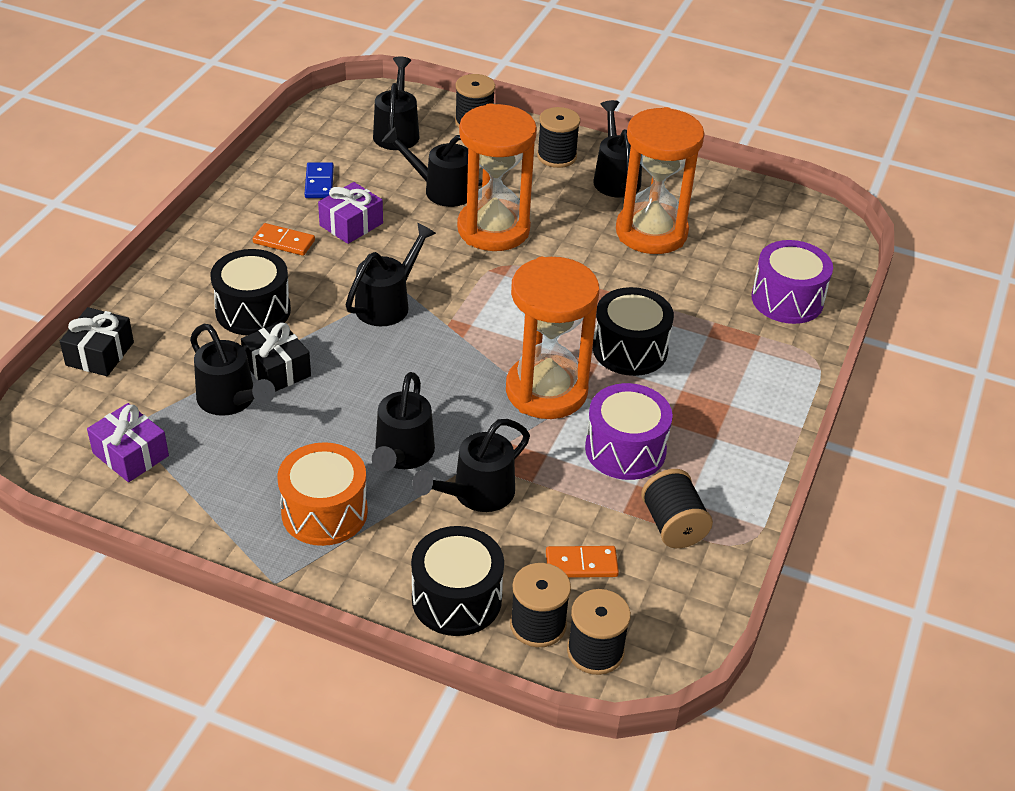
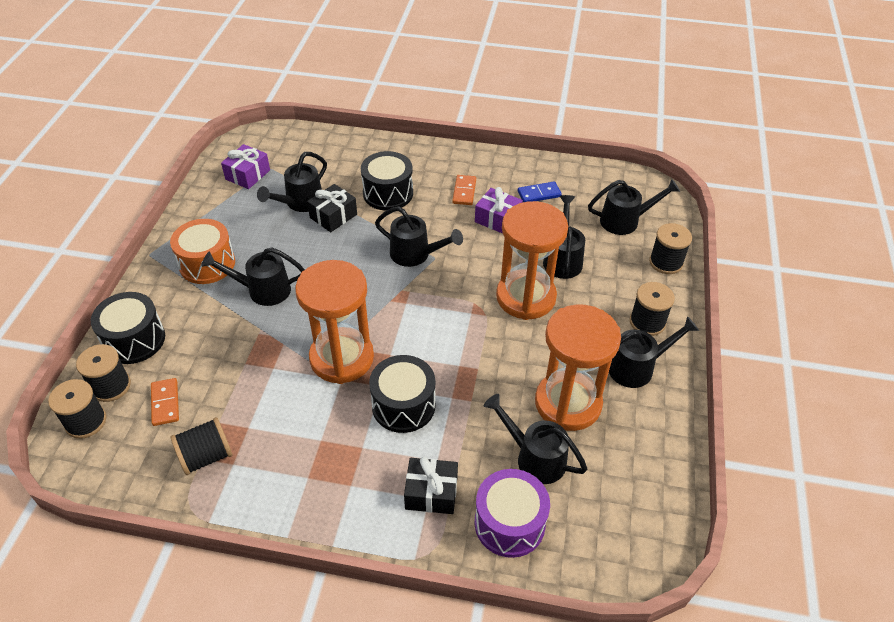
camera: 80 degrees right, 5 degrees up
(100, 354) = (330, 142): black gift -> black gift (431, 493)
(476, 494) = (229, 334): black watering can -> black watering can (534, 457)
(625, 449) = (285, 416): purple drum -> none

